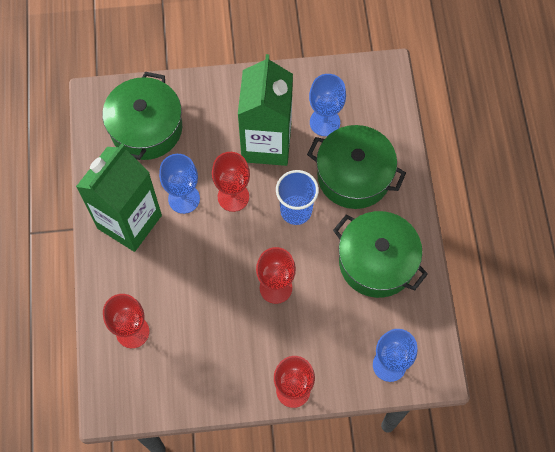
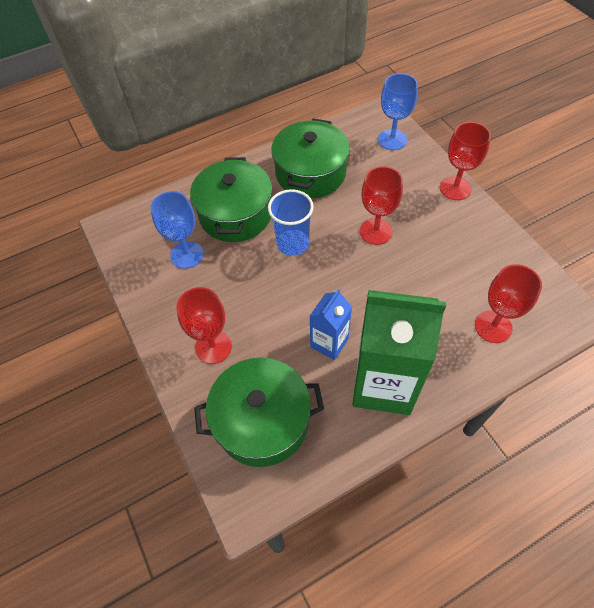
camera: 110 degrees left, 10 degrees down
(184, 198) = (329, 343): blue goblet -> blue carton
(233, 197) = (304, 299): red goblet -> red goblet (213, 347)
(266, 143) = (231, 294): green carton -> none

